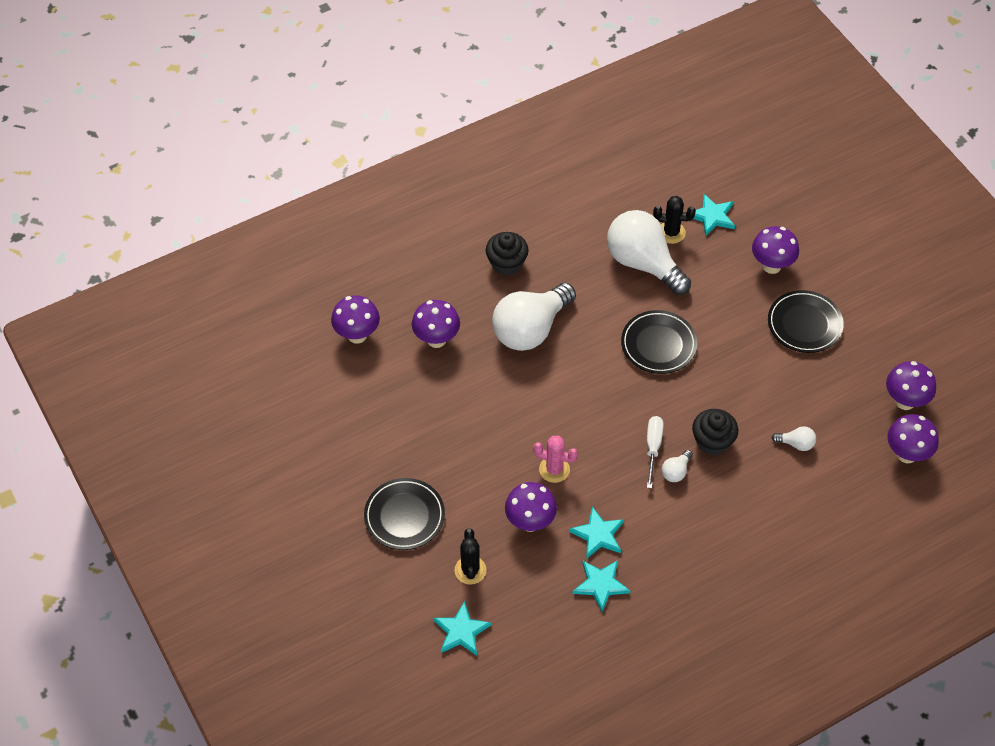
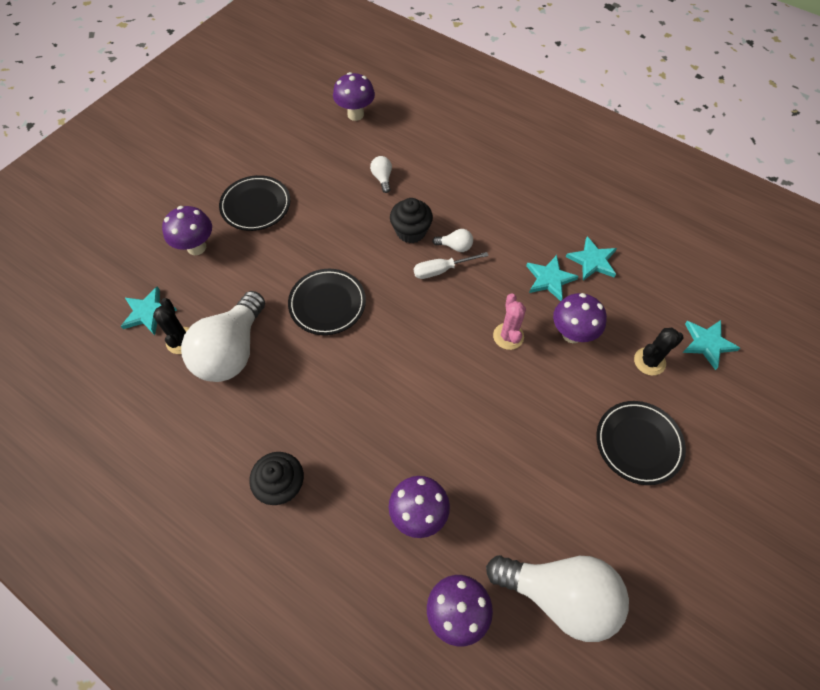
camera: 115 degrees left, 5 degrees up
(530, 329) = (360, 422): white light bulb -> white light bulb (559, 595)
(905, 401) = (306, 126): purple mushroom -> none

